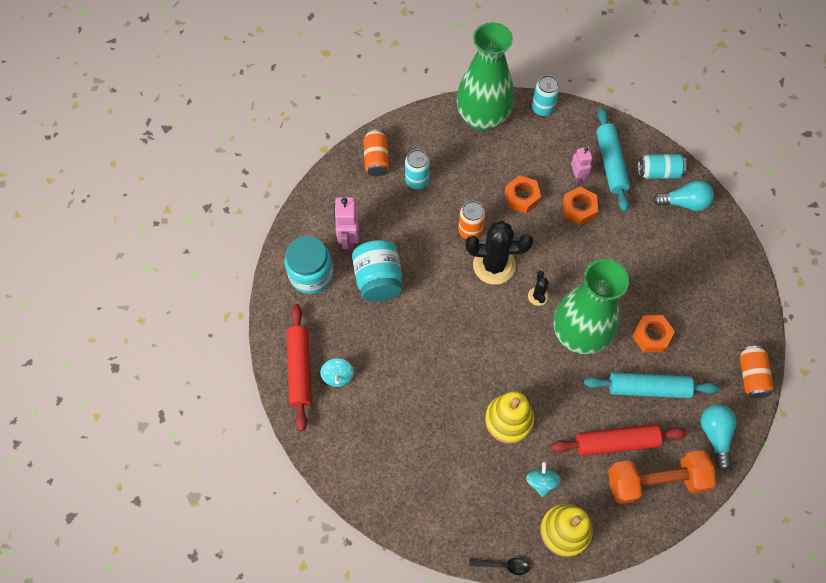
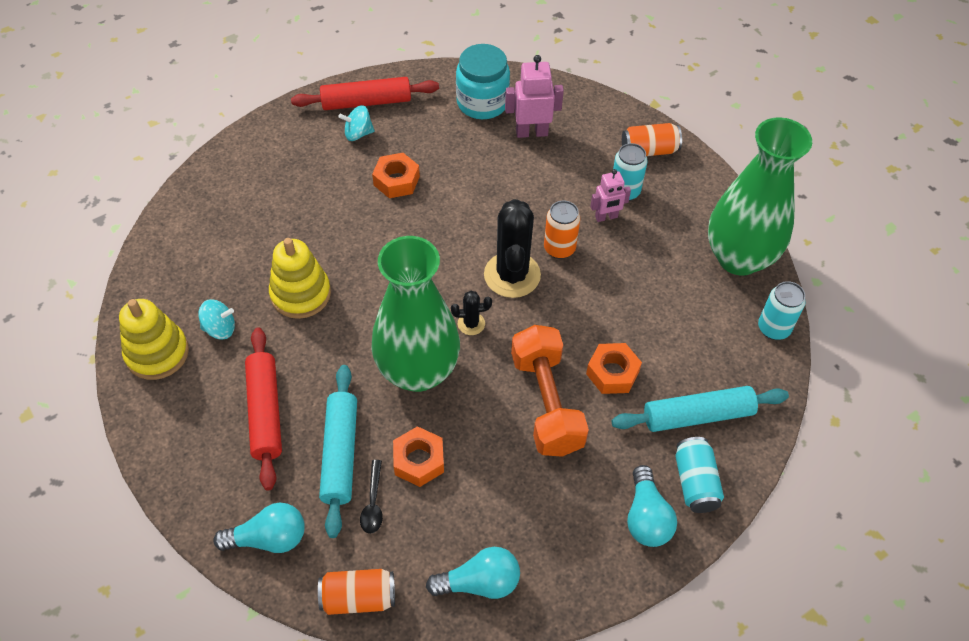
camera: 85 degrees right, 10 degrees down
(378, 280) = (481, 162): turquoise jar -> none
(503, 565) = (125, 291): black spoon -> black spoon (373, 503)
(522, 197) = (619, 304): orange nut -> orange nut (396, 181)
(577, 176) = (666, 371): pink robot -> pink robot (606, 217)
(655, 481) = (209, 458): orange dumbbell -> orange dumbbell (546, 403)
(735, 302) = (479, 582): none -> turquoise light bulb

